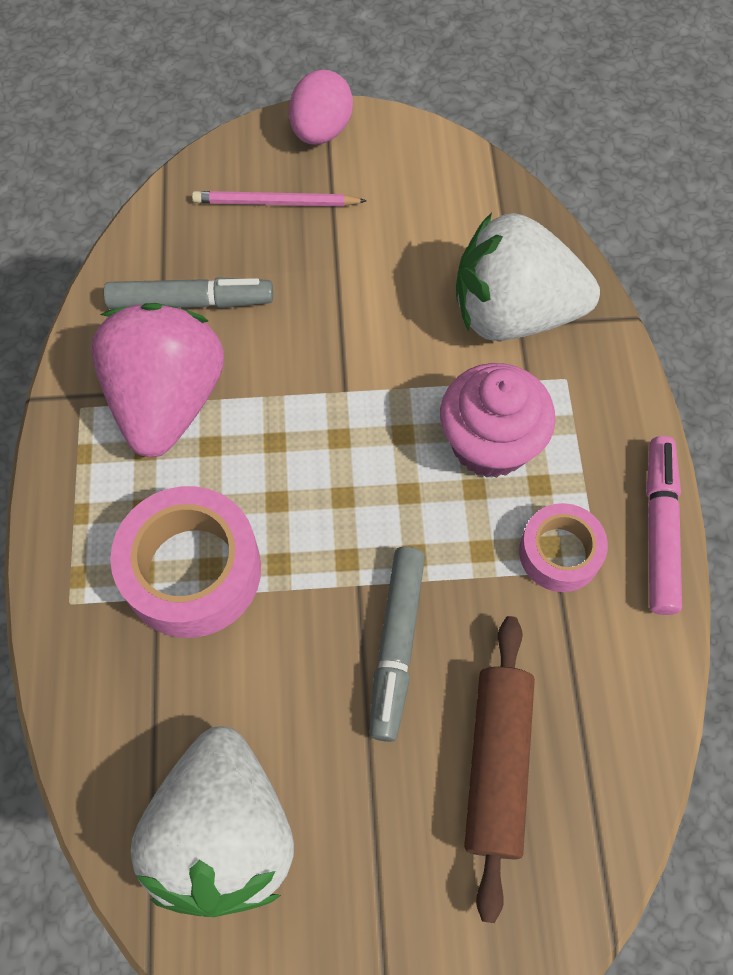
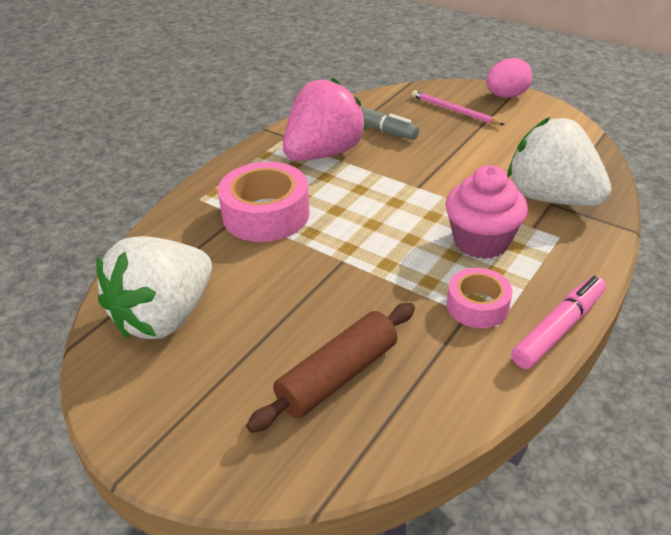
camera: 40 degrees right, 25 degrees down
(396, 644) = (337, 293): grey marker -> none

